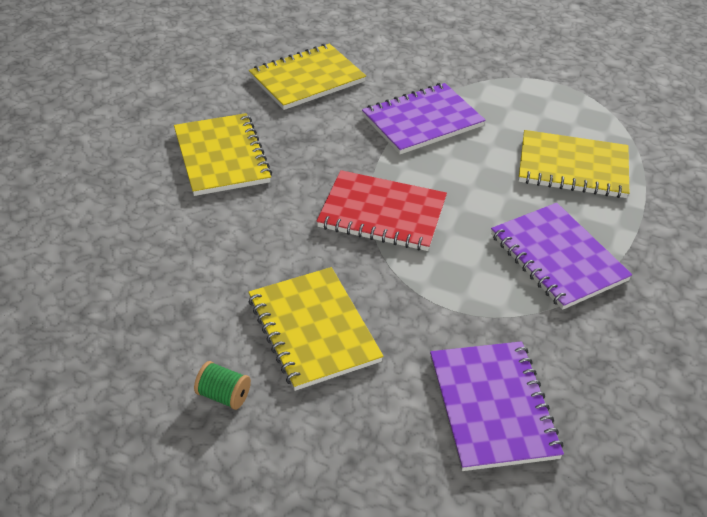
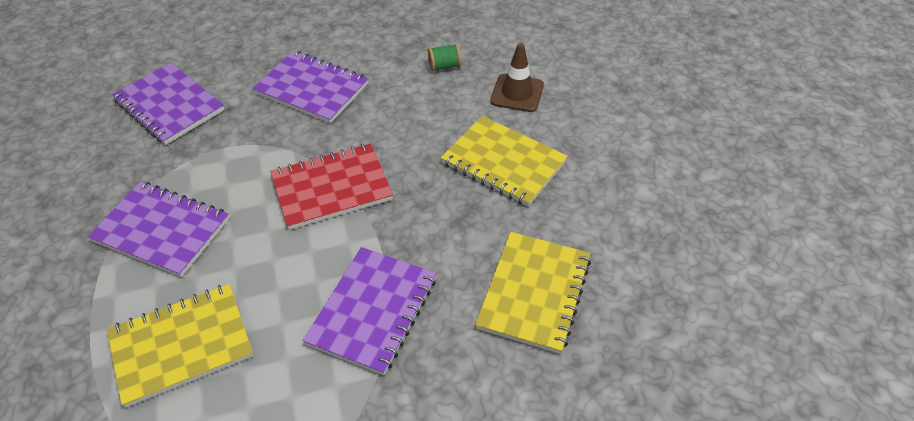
camera: 145 degrees right, 5 degrees up
(127, 204) = (517, 93): none -> brown traffic cone
(224, 395) = (332, 38): green spool -> green spool (444, 66)
(313, 330) = (312, 89): yellow notebook -> purple notebook

